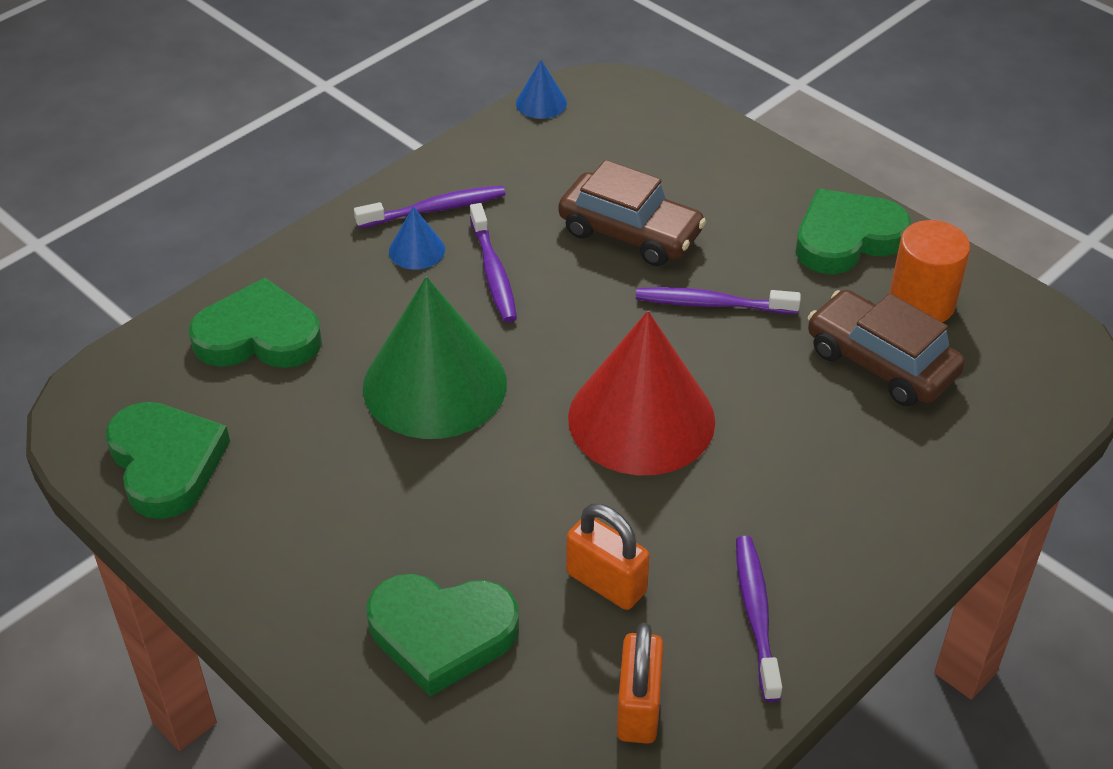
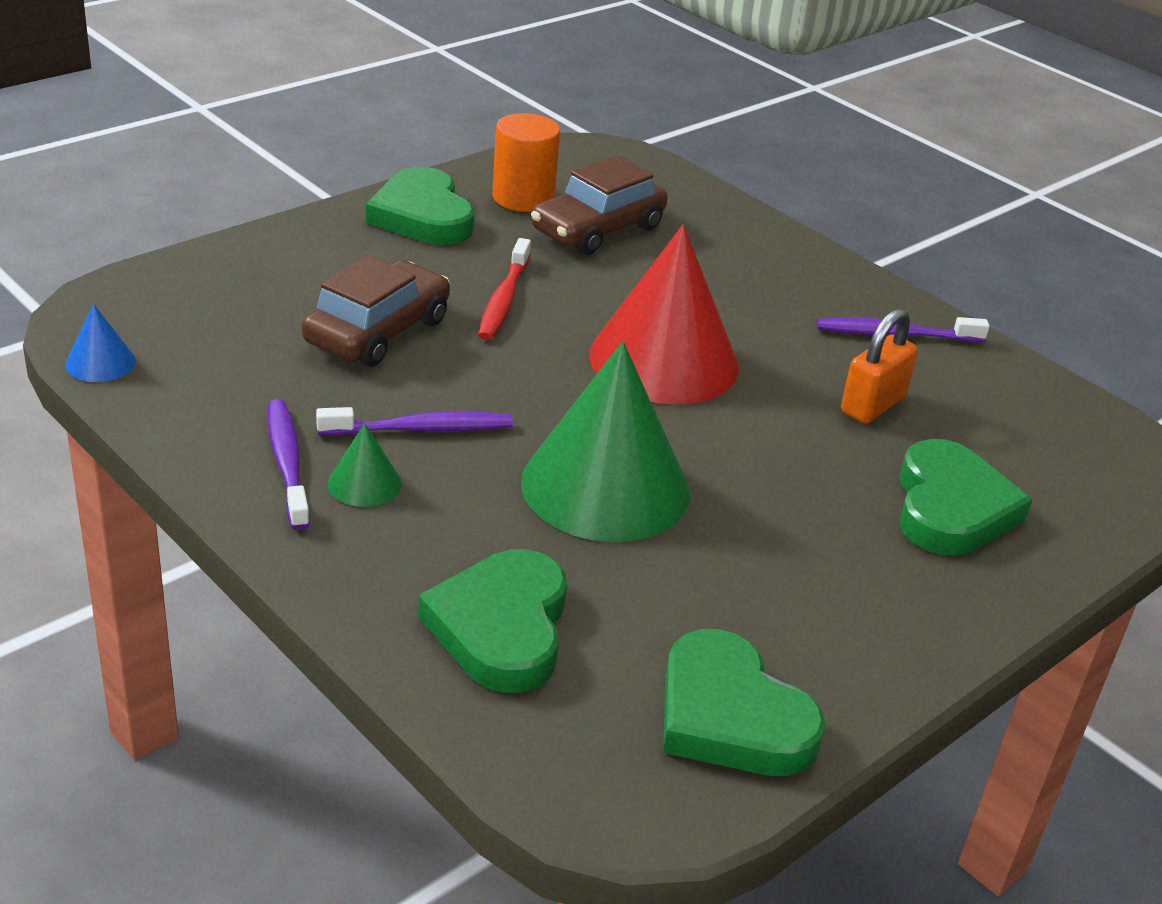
camera: 90 degrees left, 10 degrees down
(166, 463) = (730, 716): green heart -> green heart turned 105 degrees counterclockwise
(417, 250) = (364, 483): blue cone -> green cone
(638, 707) = (1005, 405): orange padlock -> none
(712, 304) = (504, 299): purple toothbrush -> red toothbrush

